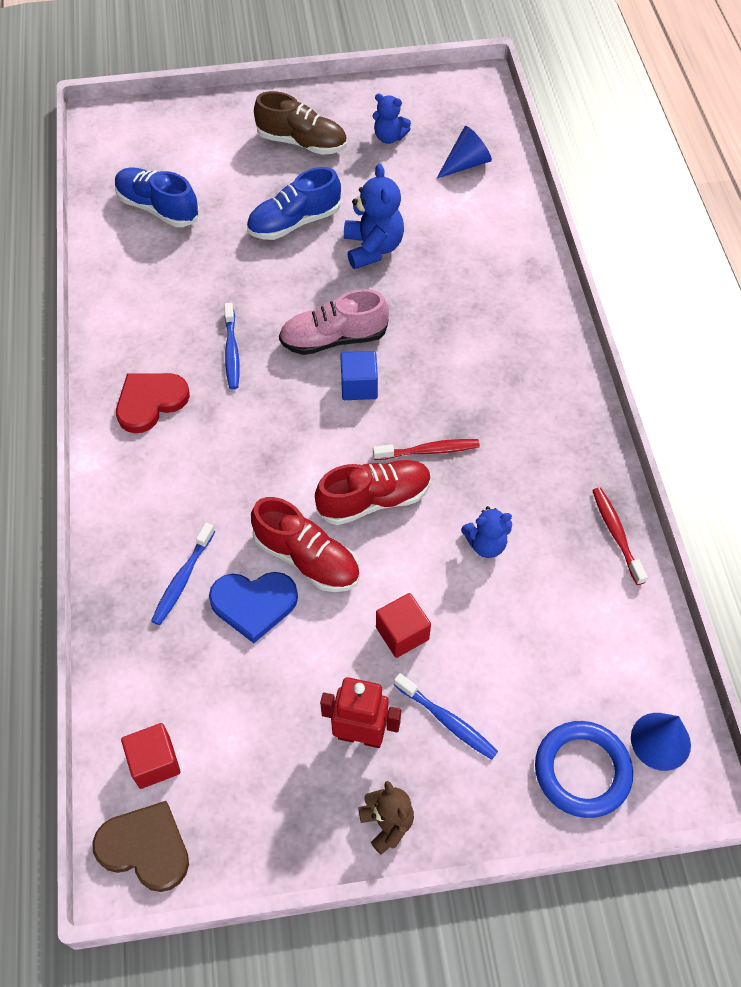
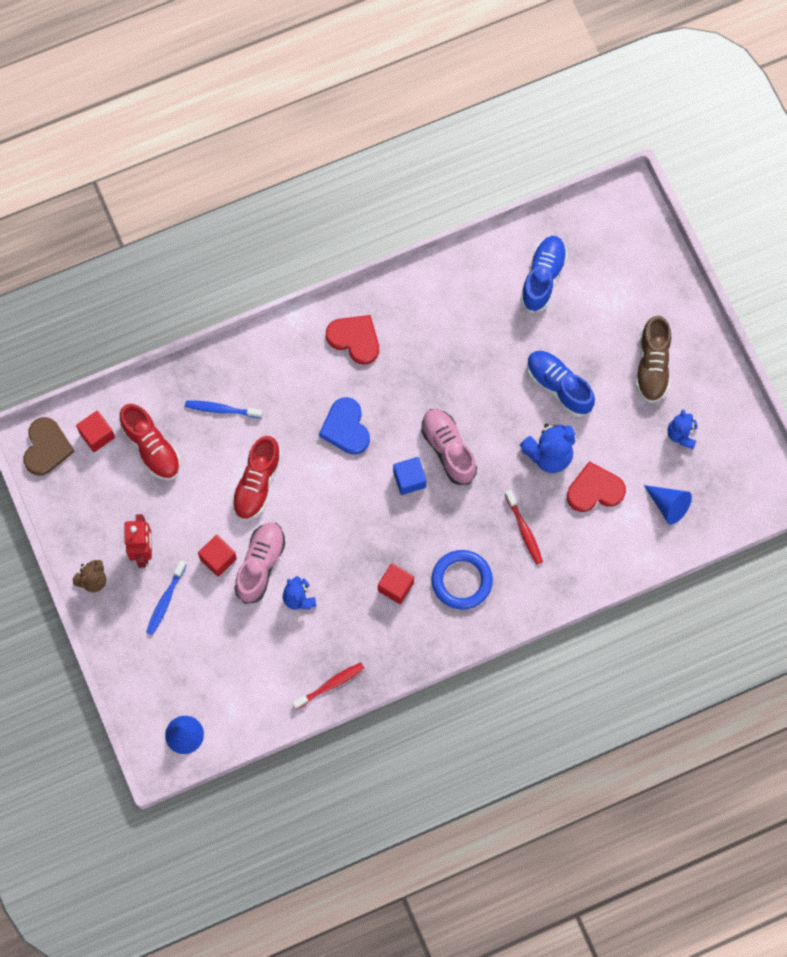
camera: 75 degrees right, 15 degrees up
(232, 352) = (415, 380): blue toothbrush -> none
(254, 604) = (215, 460): blue heart -> blue heart (346, 428)
(374, 500) = (314, 515): red shoe -> red shoe (151, 447)
(426, 581) = (260, 565): none -> pink shoe
(429, 219) = (594, 490): none -> red heart
(429, 451) = (365, 543): red toothbrush -> red toothbrush (524, 530)
(497, 431) = (395, 587): none -> red cube
(582, 771) = (153, 689): blue ring -> blue ring (461, 580)

